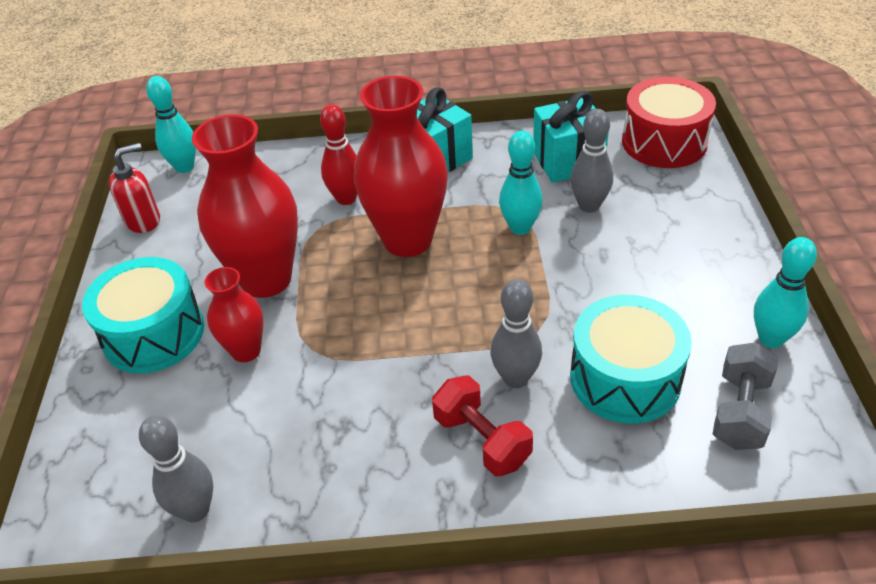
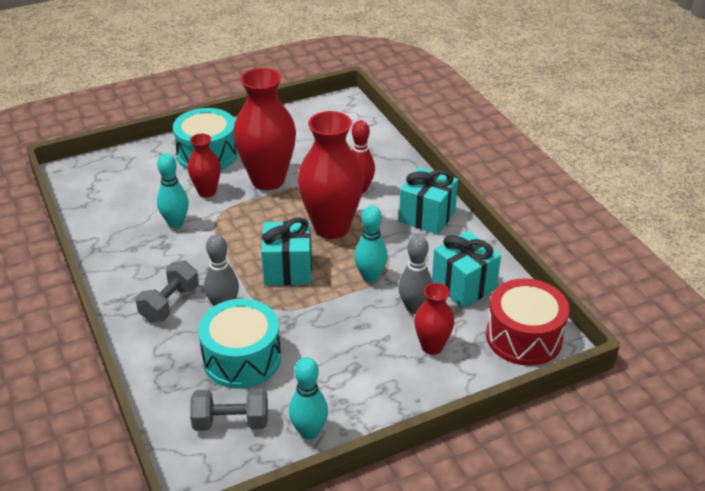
camera: 65 degrees right, 5 degrees down
(143, 221) = (297, 116): red soap dispenser -> none
(184, 167) = (355, 113): turquoise bowling pin -> turquoise bowling pin (176, 223)
(195, 510) = (94, 211): grey bowling pin -> none
(470, 298) = (288, 269): none -> turquoise gift
(482, 440) = (170, 303): red dumbbell -> grey dumbbell
(657, 208) = (432, 346): none -> red vase

